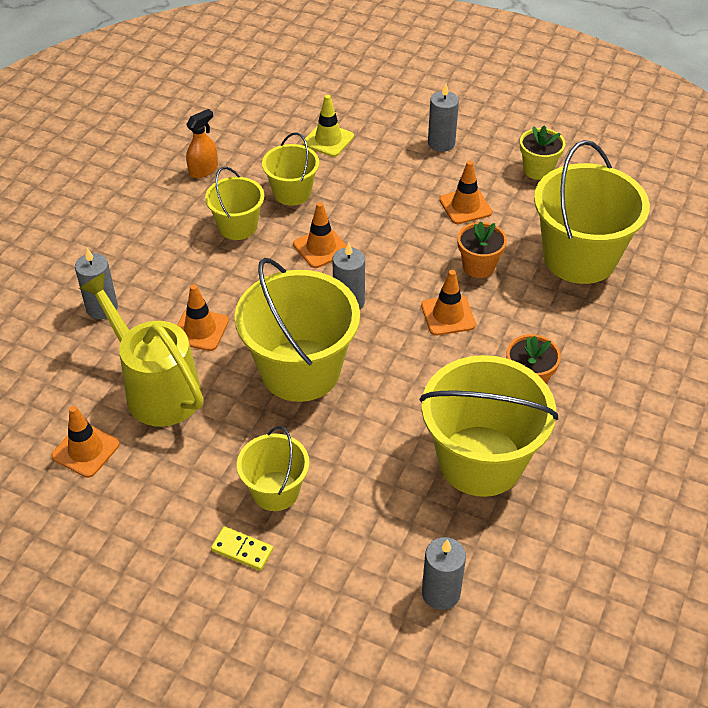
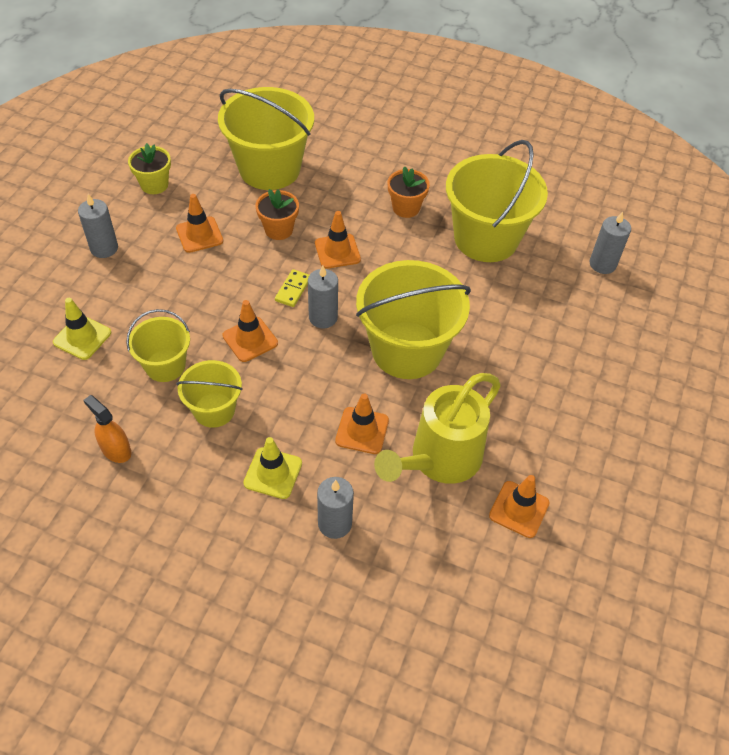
camera: 95 degrees left, 5 degrees up
(162, 266) = (273, 473): none -> yellow traffic cone
(242, 550) = (596, 381): yellow domino -> yellow domino (293, 289)
(275, 491) = (536, 362): yellow bucket -> none

